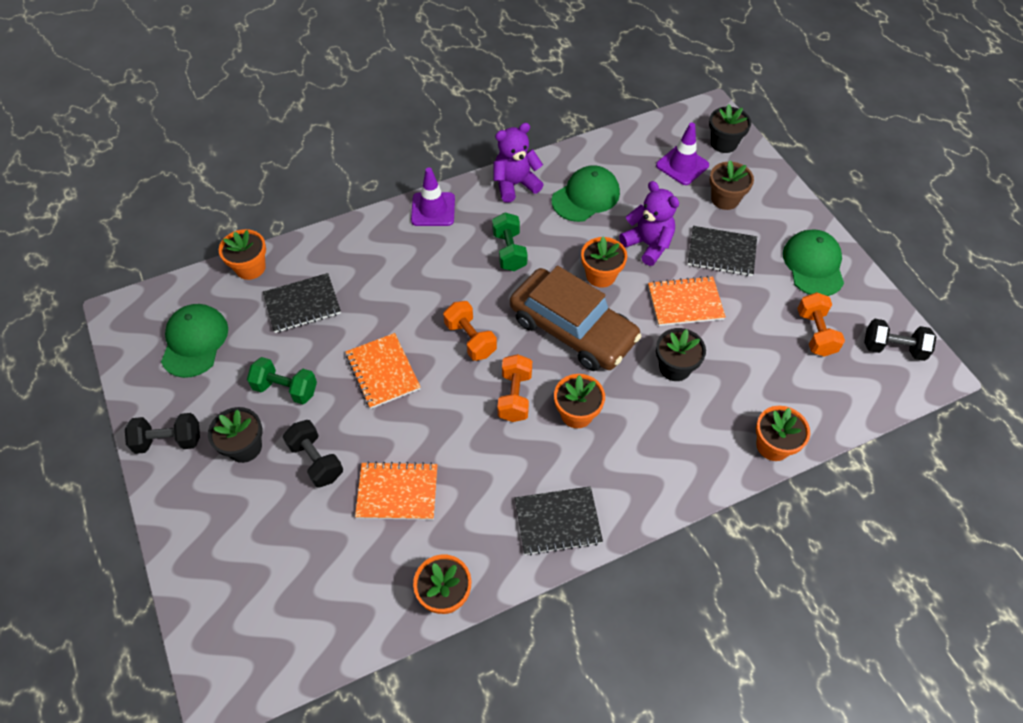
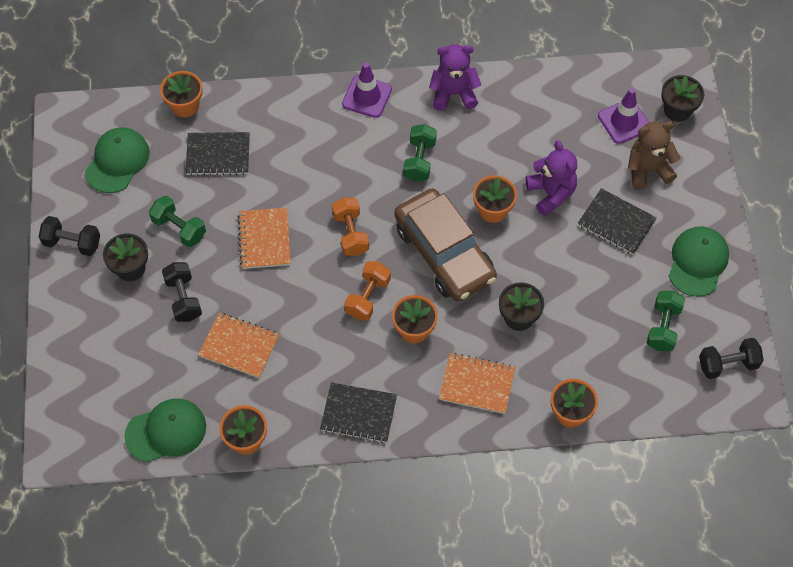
camera: 20 degrees right, 5 degrees up
(586, 196) = (515, 126): green cap -> green cap (166, 431)
(685, 302) = (557, 260): orange notebook -> orange notebook (477, 384)
(725, 199) = (648, 170): brown flower pot -> brown teddy bear
(815, 333) = (663, 327): orange dumbbell -> green dumbbell
(893, 348) = (727, 364): black dumbbell -> black dumbbell turned 45 degrees counterclockwise

